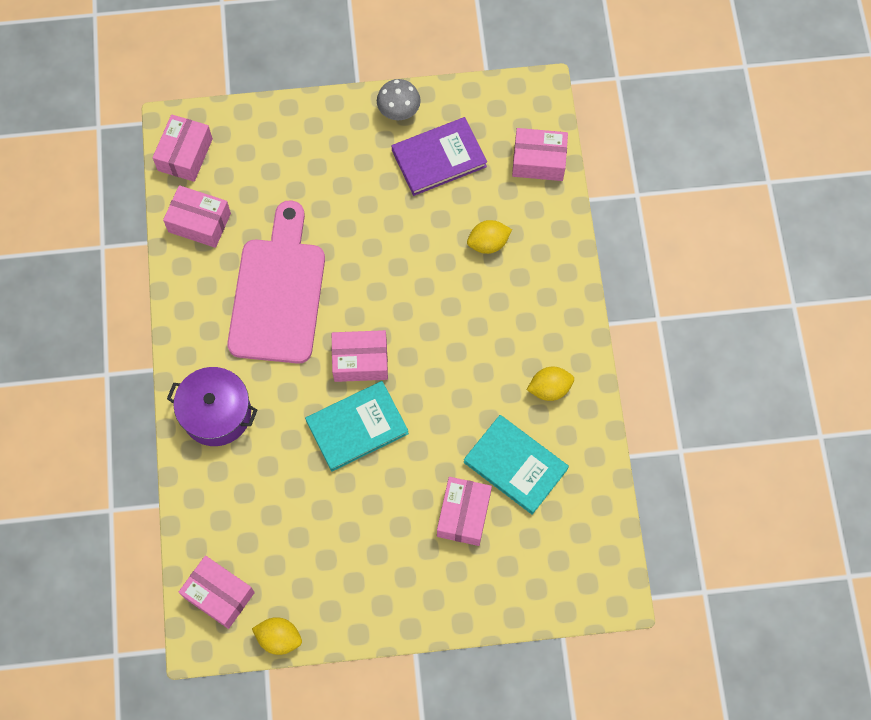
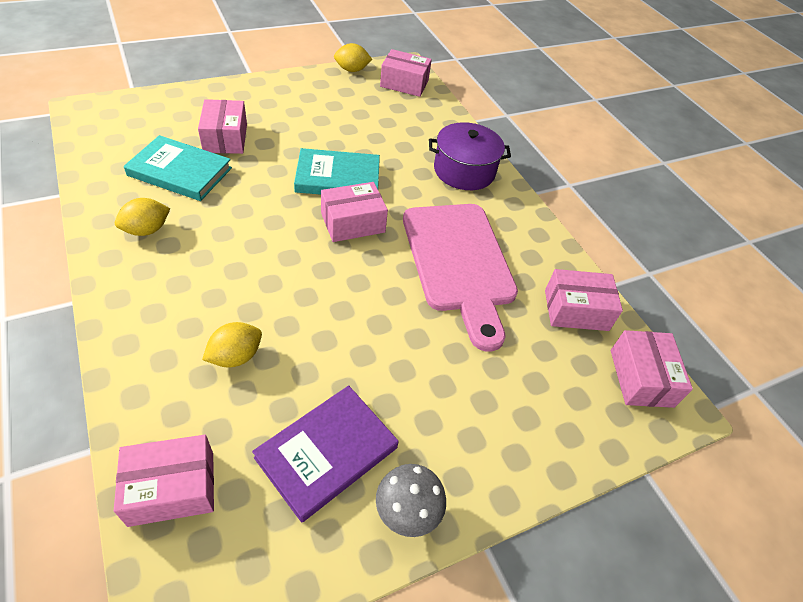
camera: 155 degrees right, 20 degrees down
(357, 427) = (338, 177): turquoise book -> turquoise book turned 45 degrees clockwise

